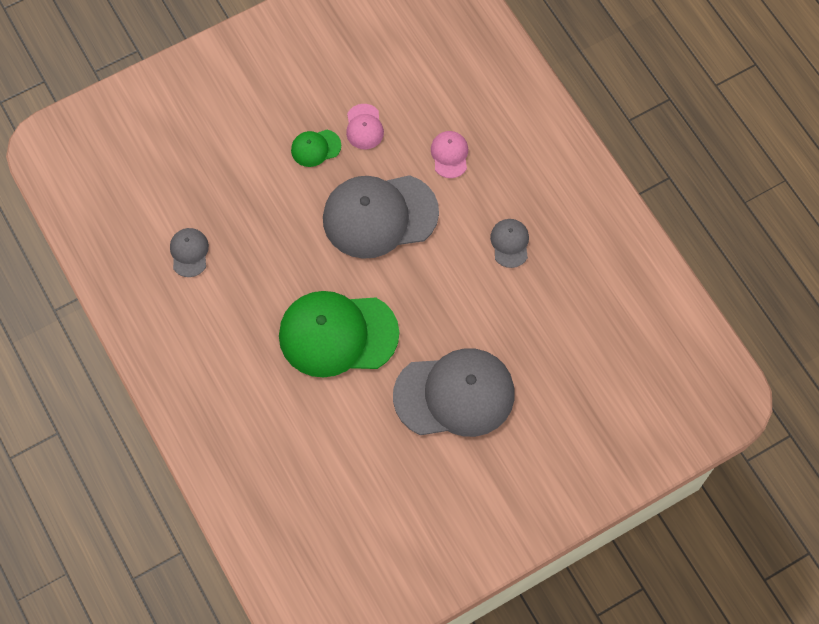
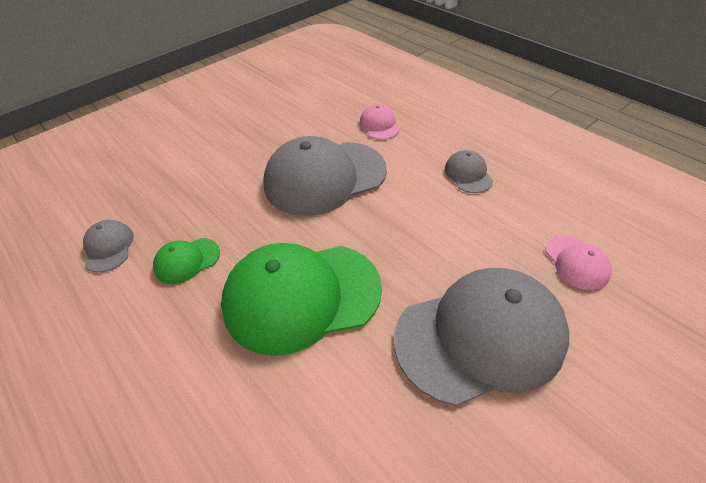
camera: 10 degrees left, 20 degrees down
(315, 148) = (249, 141): green cap -> green cap (187, 260)
(364, 127) = (293, 121): pink cap -> pink cap (576, 262)

